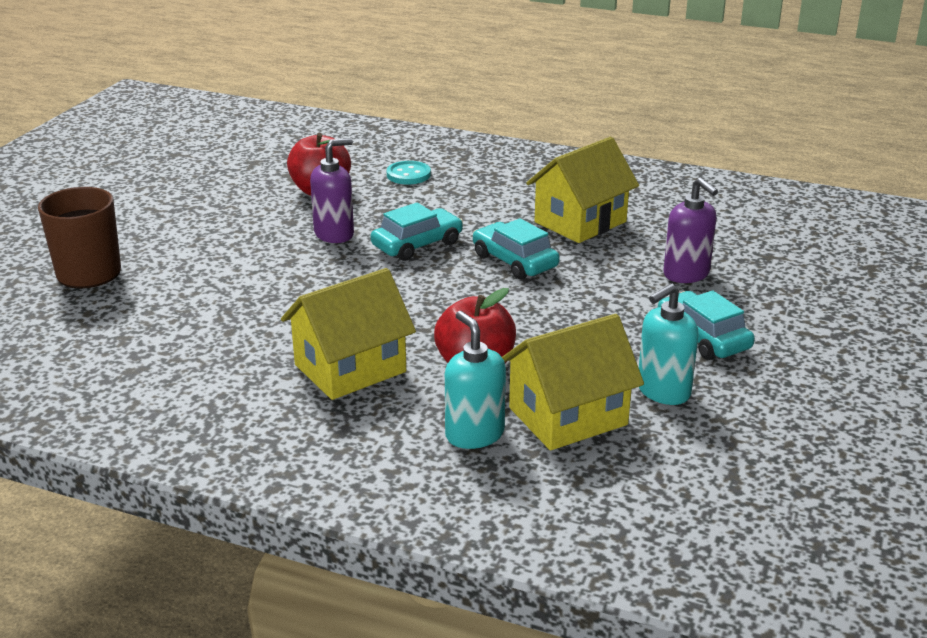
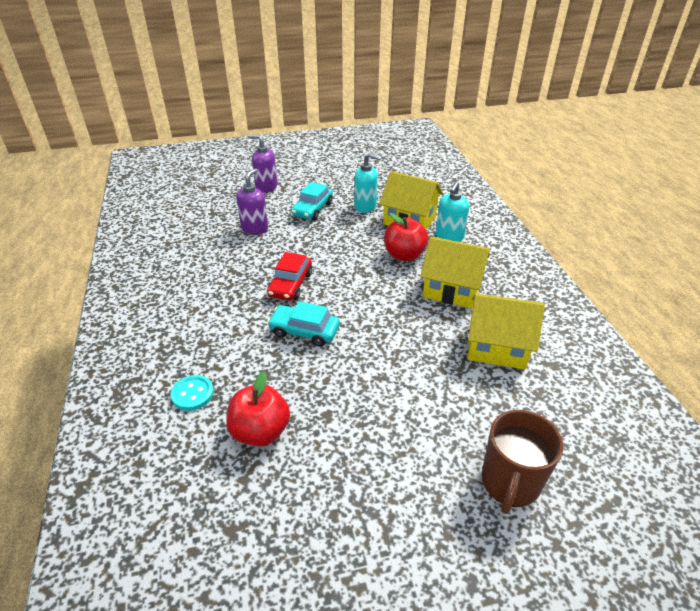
camera: 125 degrees left, 10 degrees up
(334, 234) = (325, 378): purple soap dispenser -> purple soap dispenser (266, 187)
(514, 261) = (290, 284): turquoise car -> red car
(580, 222) = (217, 280): yellow house -> yellow house (497, 347)

